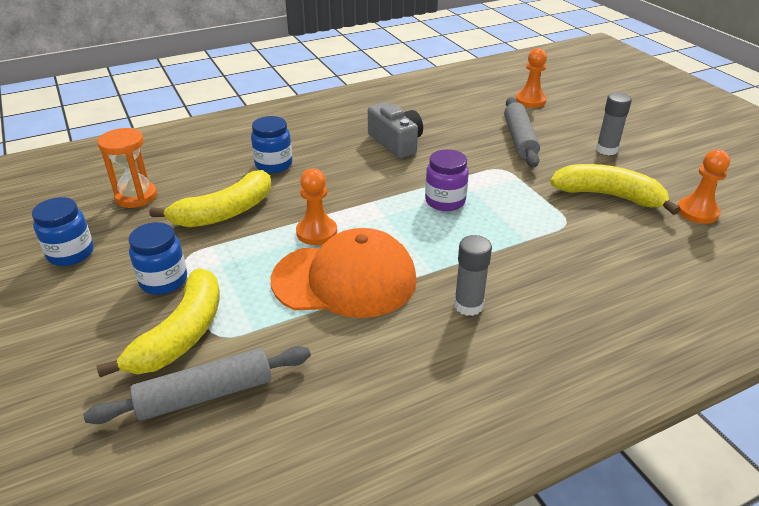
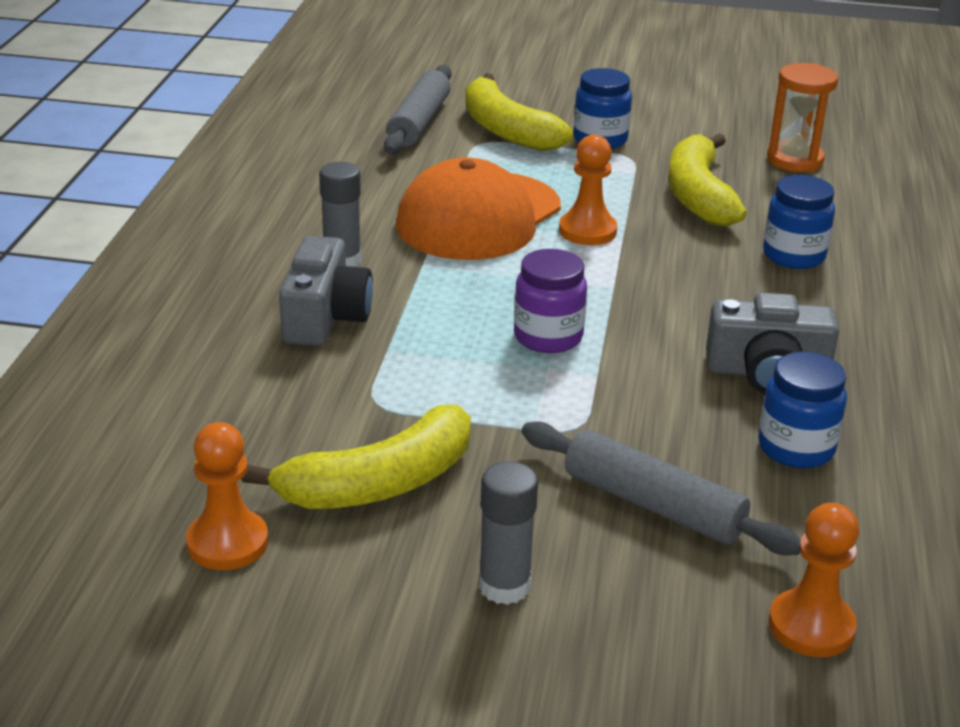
camera: 125 degrees right, 5 degrees down
(71, 253) = (705, 113): blue jar -> blue jar (796, 448)
(530, 277) = (325, 317): none -> grey camera

